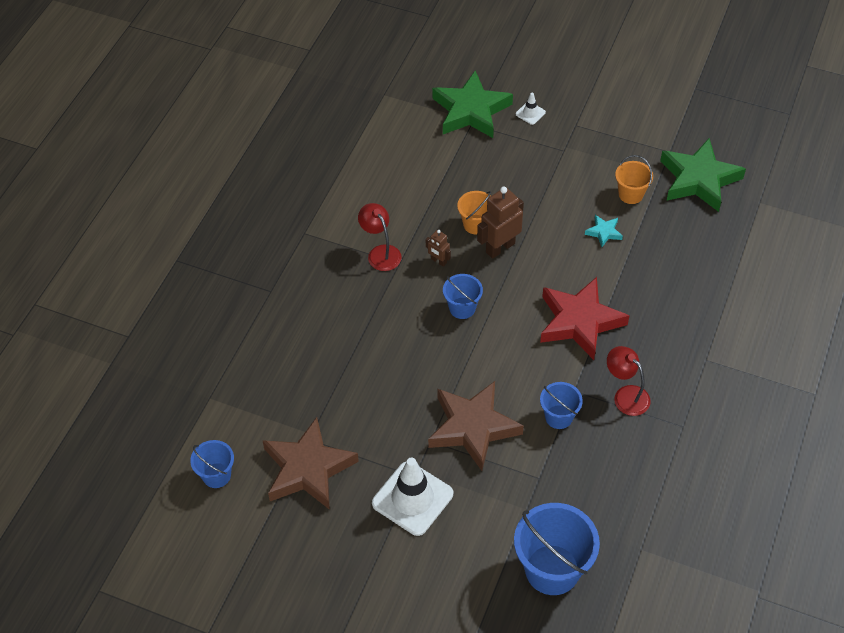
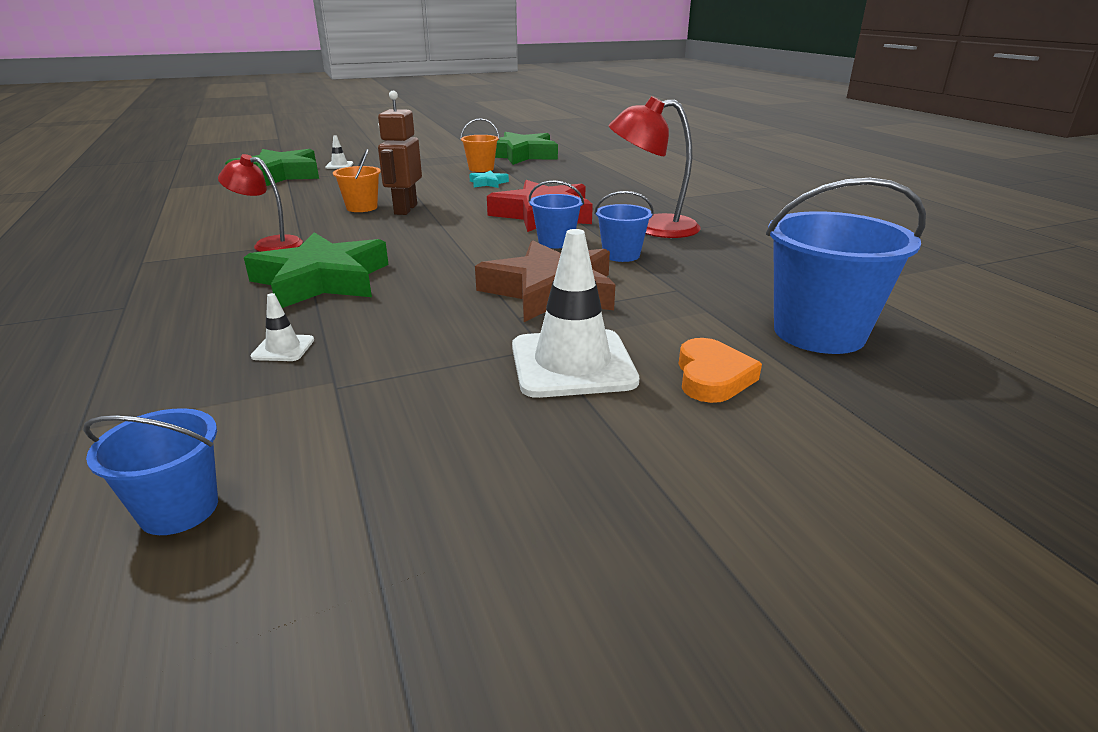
camera: 45 degrees left, 25 degrees down
(308, 469) = (372, 413): brown star -> none
(310, 389) = (283, 348): none -> white traffic cone
(373, 326) = (321, 280): none -> green star
(438, 261) = (349, 230): brown robot -> none
(457, 555) = (712, 377): none -> orange heart
(462, 308) = (416, 241): blue bucket -> blue bucket (556, 242)
(626, 395) = (652, 227): red lamp -> red lamp, size x1.50

